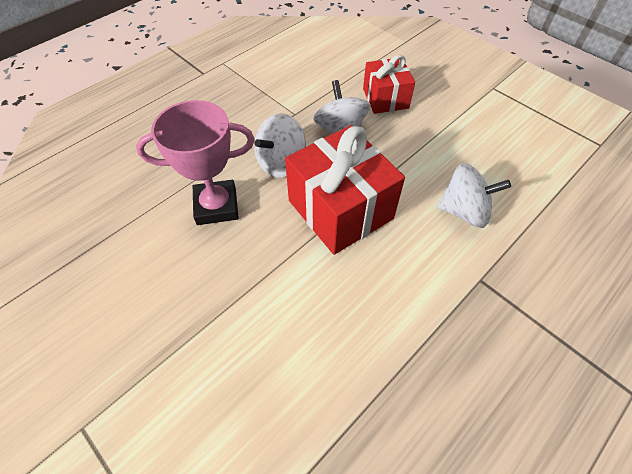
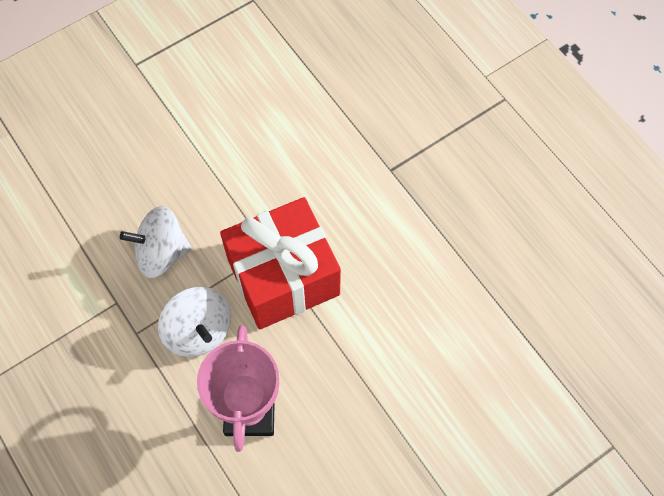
camera: 80 degrees left, 10 degrees up
(385, 98) = (119, 188): red gift -> none
(464, 211) = (310, 158): white spinning top -> none

